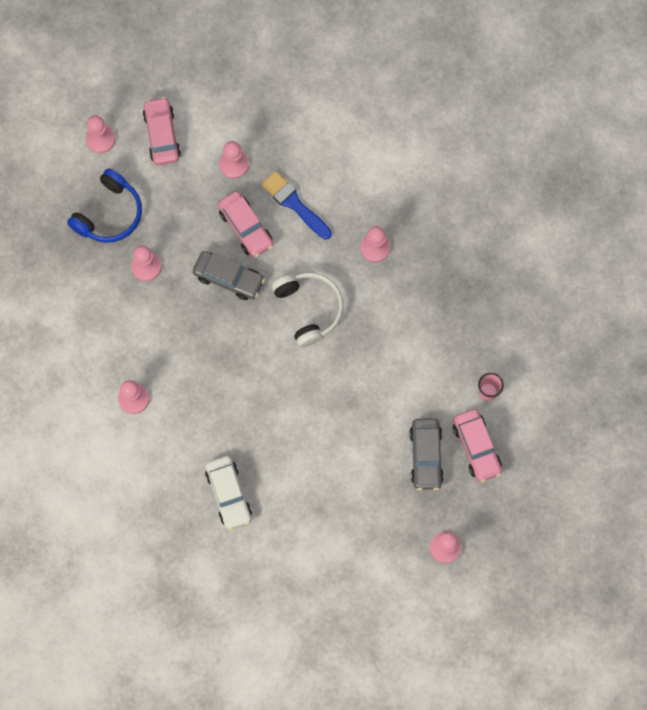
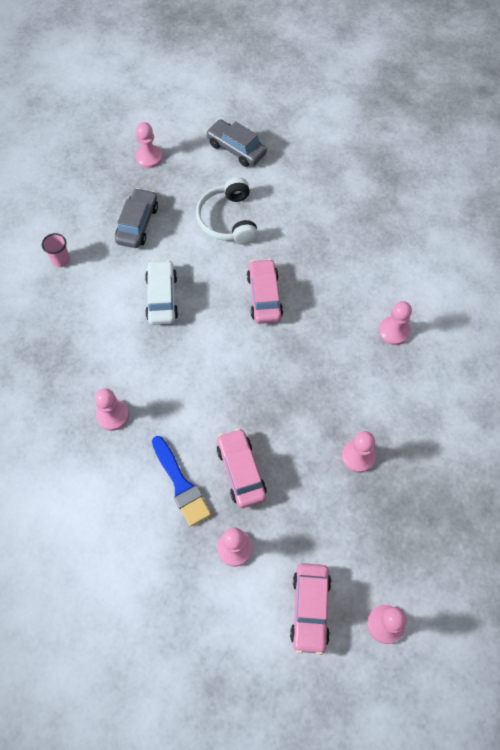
camera: 165 degrees left, 10 degrees down
(109, 214) = (389, 526): blue headphones -> none
(228, 494) = (321, 234): white car -> white car (162, 297)
(229, 278) = (273, 422): grey car -> grey car (236, 149)
(309, 309) = (200, 372): white headphones -> white headphones (228, 220)
(476, 447) = (91, 220): pink car -> pink car (264, 296)

